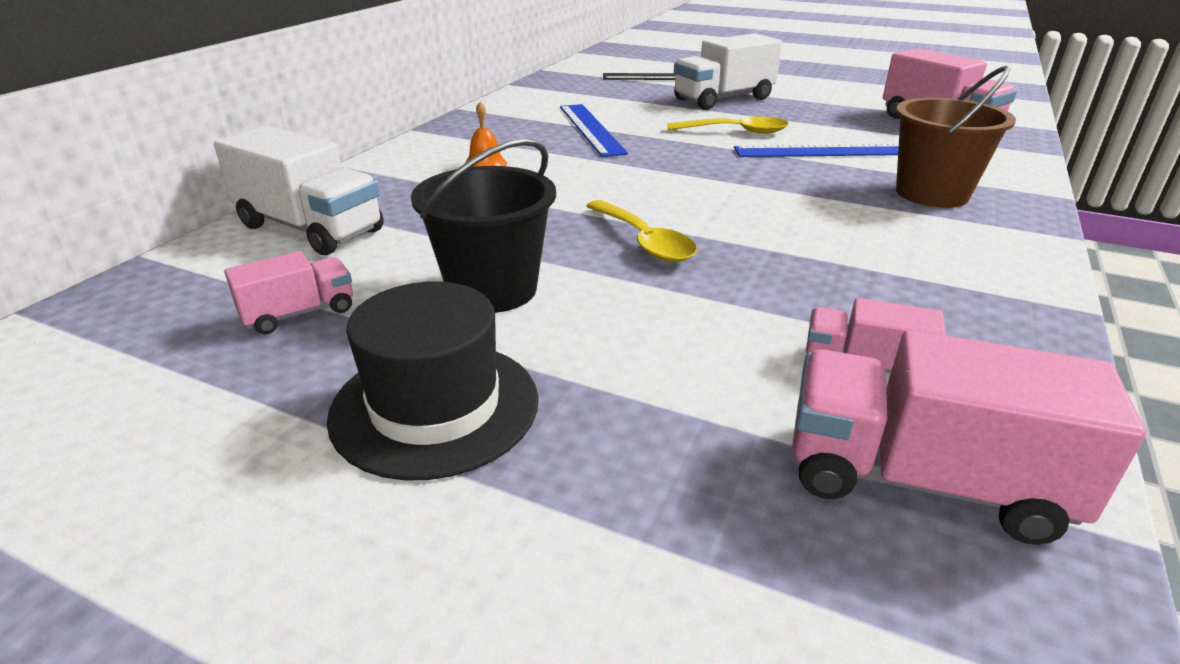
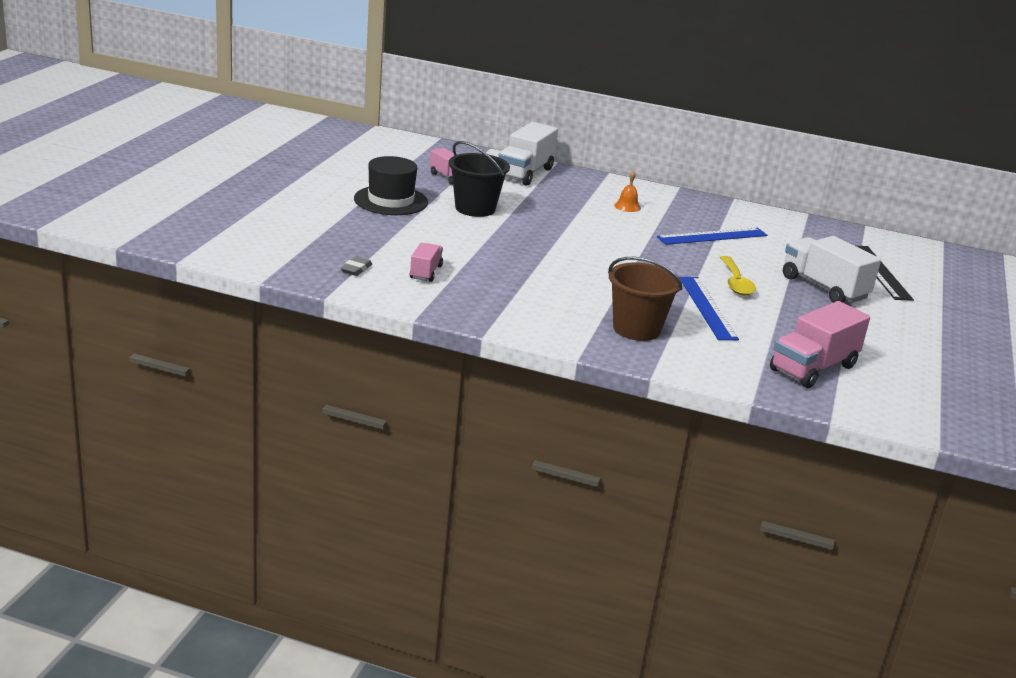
camera: 80 degrees right, 5 degrees down
(644, 241) = (533, 240): yellow spoon -> none
(922, 480) = (356, 269): pink truck -> grey eraser

